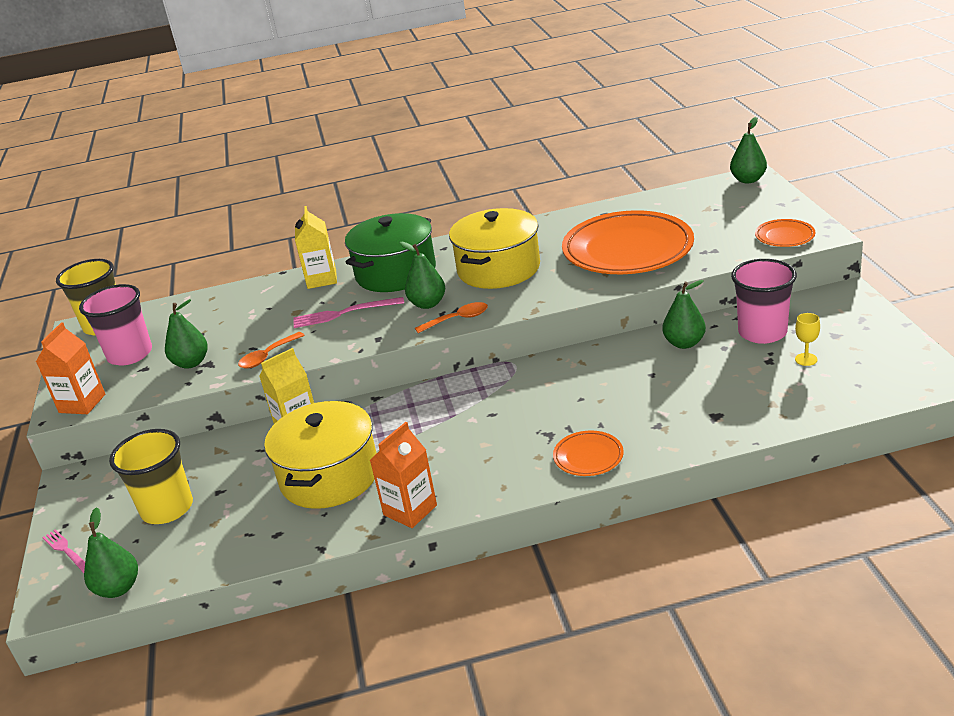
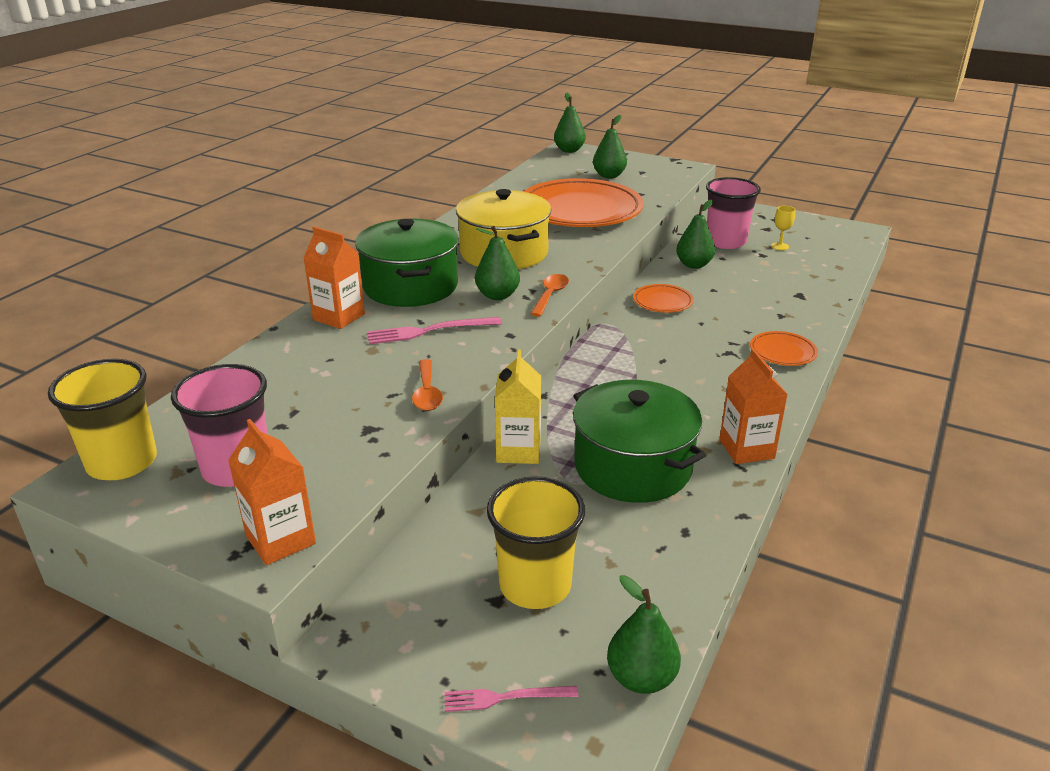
camera: 55 degrees left, 0 degrees up
(191, 363) = (346, 437): green pear -> green pear (609, 176)
(322, 279) = (339, 317): yellow carton -> orange carton
(329, 476) = (632, 466): yellow pot -> green pot
(345, 313) = (430, 331): pink fork -> pink fork turned 45 degrees clockwise
(784, 236) = (667, 174): orange plate -> orange plate (662, 302)

